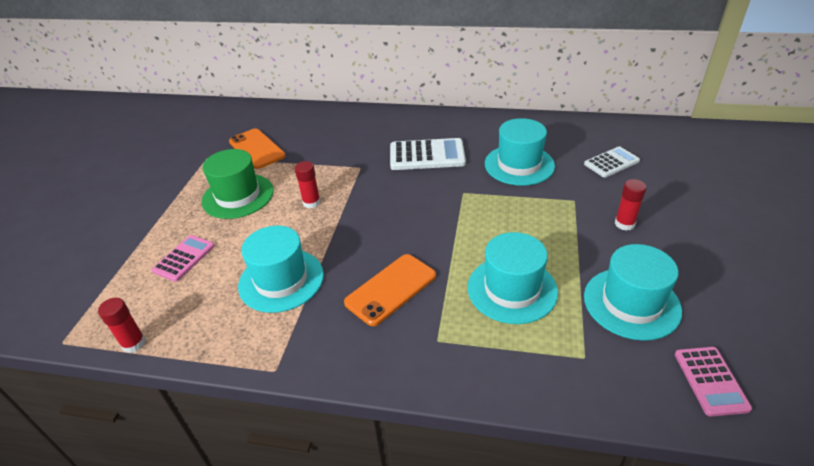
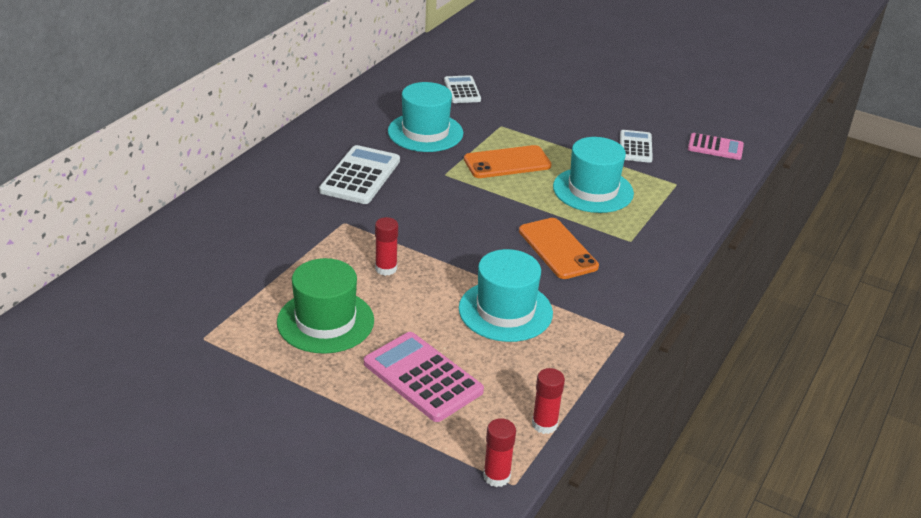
camera: 75 degrees left, 5 degrees down
(184, 258) = (422, 377): pink calculator -> pink calculator, size x1.57
(257, 149) = (224, 291): orange phone -> orange phone (507, 163)
(624, 224) = (548, 116): red glue stick -> red glue stick (496, 476)
(631, 303) = (635, 147): turquoise hat -> white calculator

